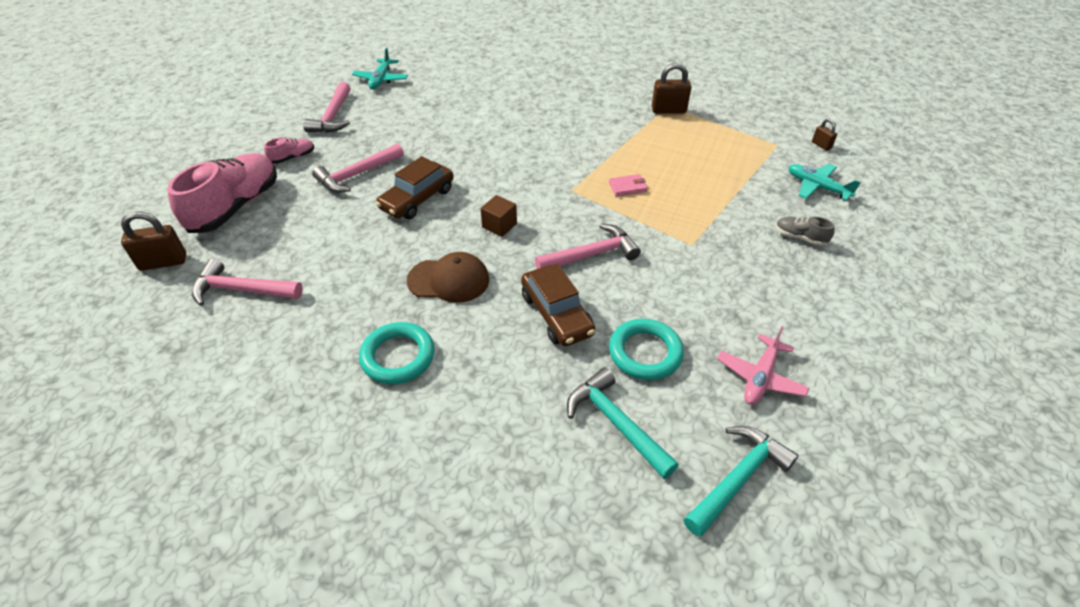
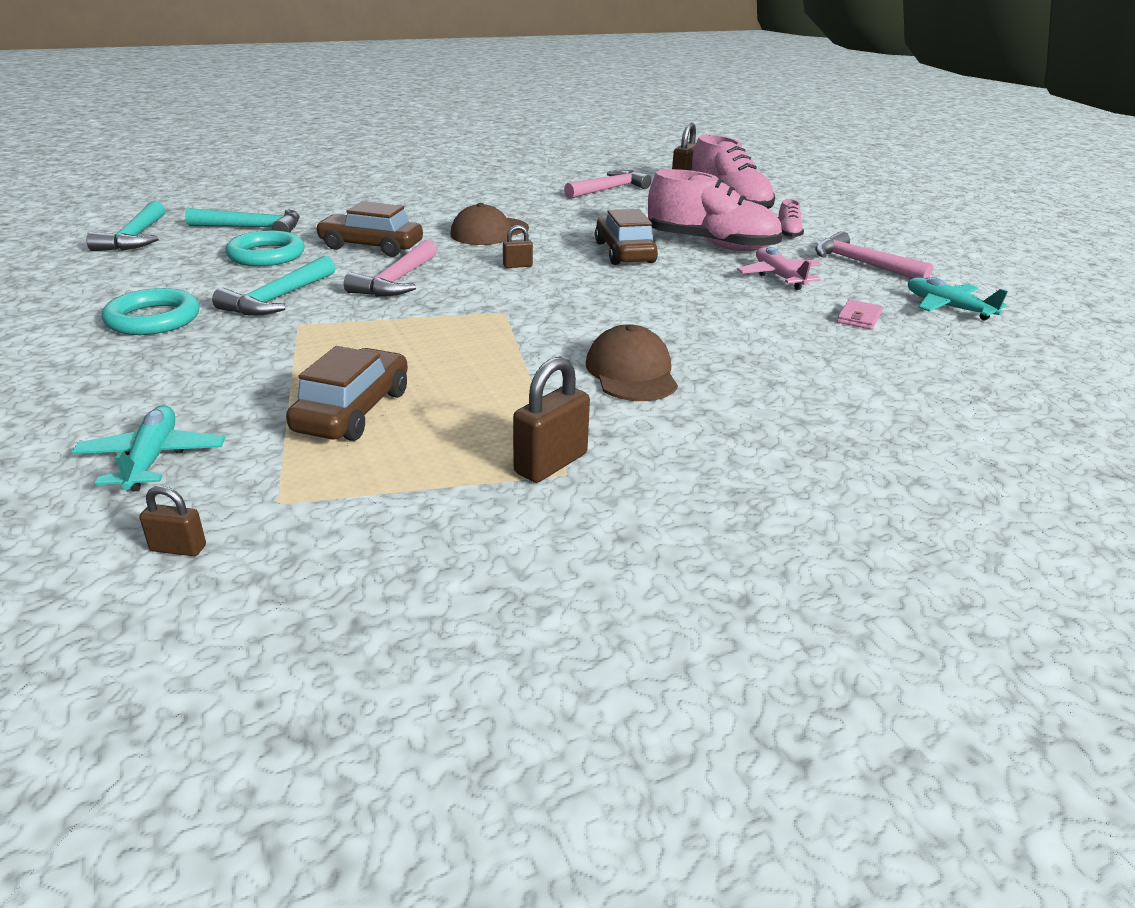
camera: 130 degrees right, 15 degrees down
(357, 175) = (711, 245): pink hammer -> pink shoe
(398, 356) = (450, 203): turquoise ring -> turquoise ring (153, 319)
(499, 225) = (517, 266): brown cube -> brown padlock
(578, 125) = (631, 372): none -> brown cap
(627, 187) = (446, 339): pink wallet -> pink wallet (859, 318)
(683, 279) = (278, 299): none -> turquoise hammer
(716, 168) = (353, 411): none -> brown car
(760, 377) = (144, 275): pink plane -> pink plane (779, 276)
(800, 237) = (152, 382): grey shoe -> none
(817, 187) = (152, 459): turquoise plane -> turquoise plane turned 90 degrees counterclockwise

